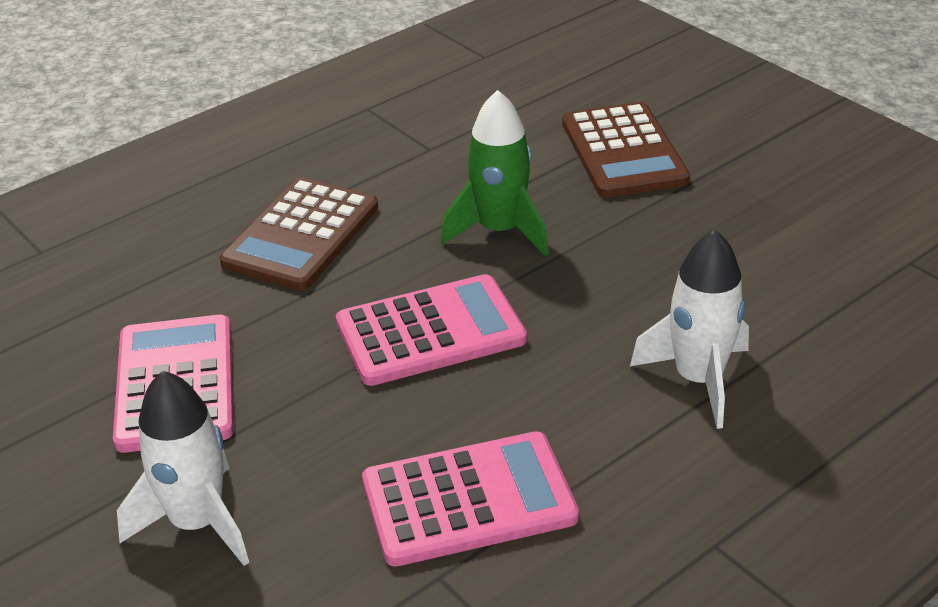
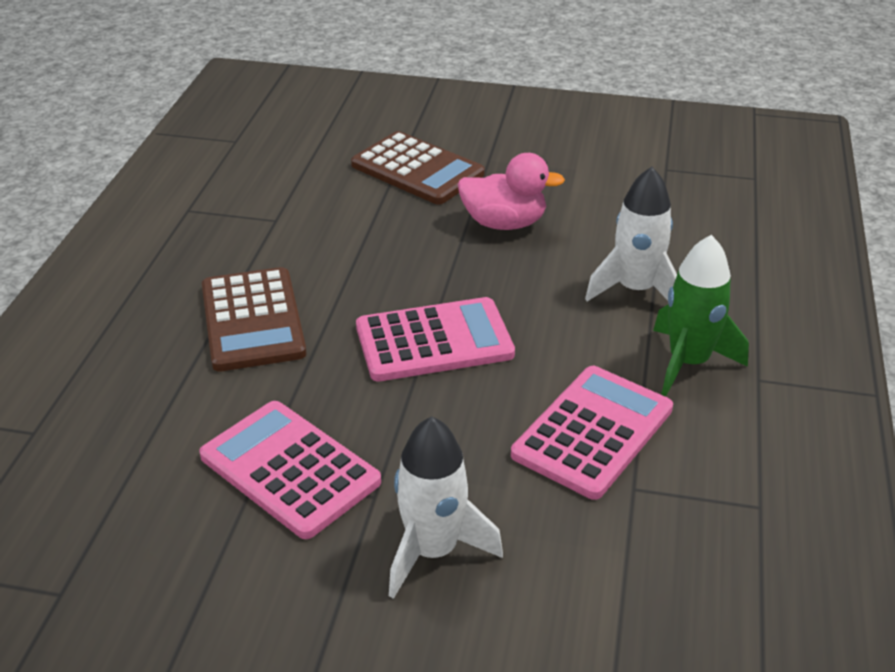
camera: 40 degrees left, 0 degrees up
(430, 332) = (434, 341): pink calculator -> pink calculator turned 45 degrees clockwise
(499, 231) = (397, 254): green rocket -> green rocket (688, 362)
(644, 245) = (504, 223): none -> pink duck

